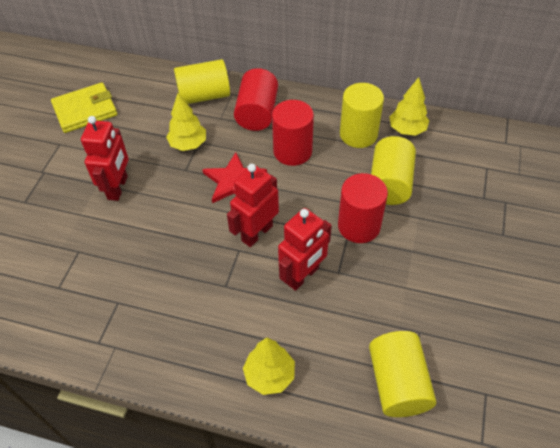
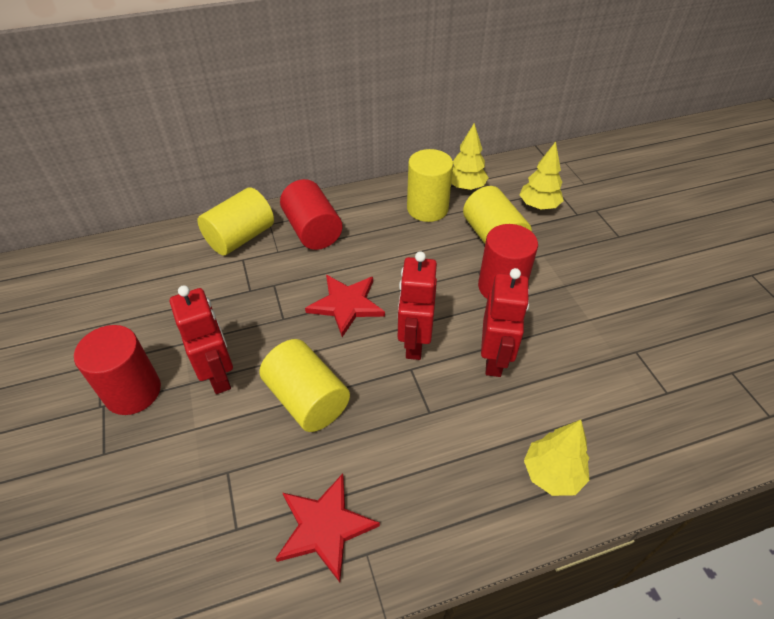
camera: 35 degrees left, 5 degrees down
(85, 110) = (104, 312): yellow wallet -> none
(104, 317) = (325, 527): none -> red star
(188, 144) = (264, 292): yellow tree -> yellow tree (538, 206)
(292, 151) = (380, 250): red cylinder -> red cylinder (133, 391)
(397, 383) = (663, 407): yellow cylinder -> yellow cylinder (307, 399)

